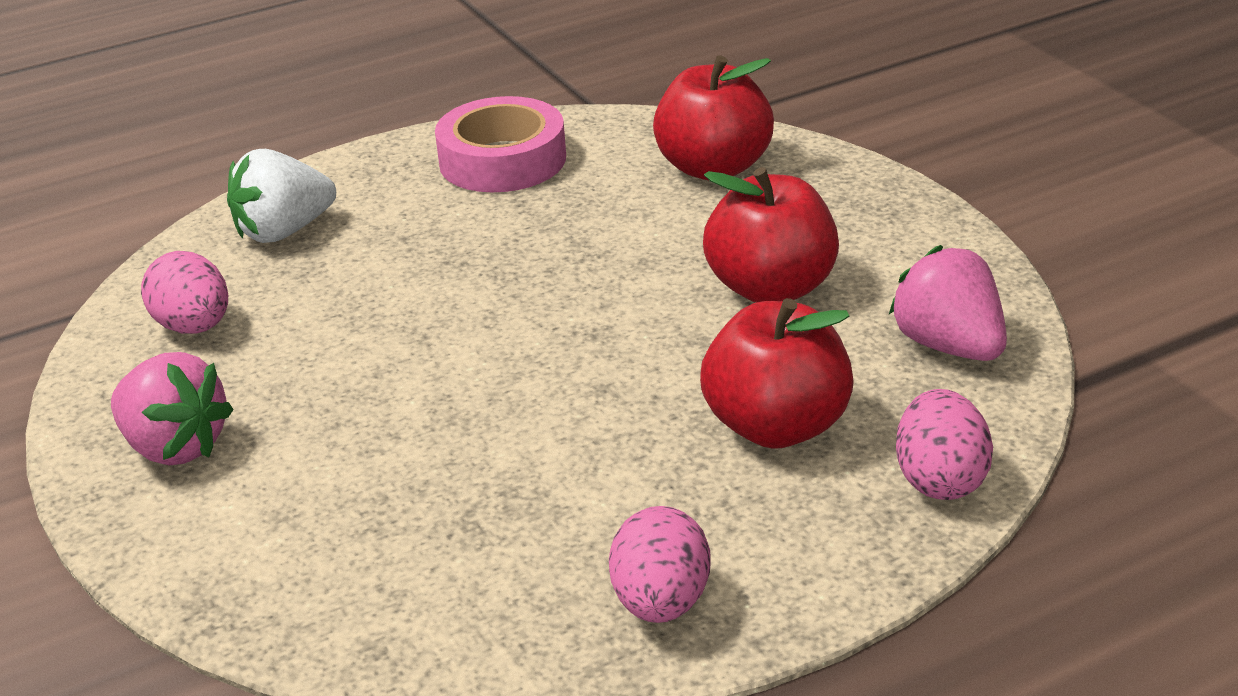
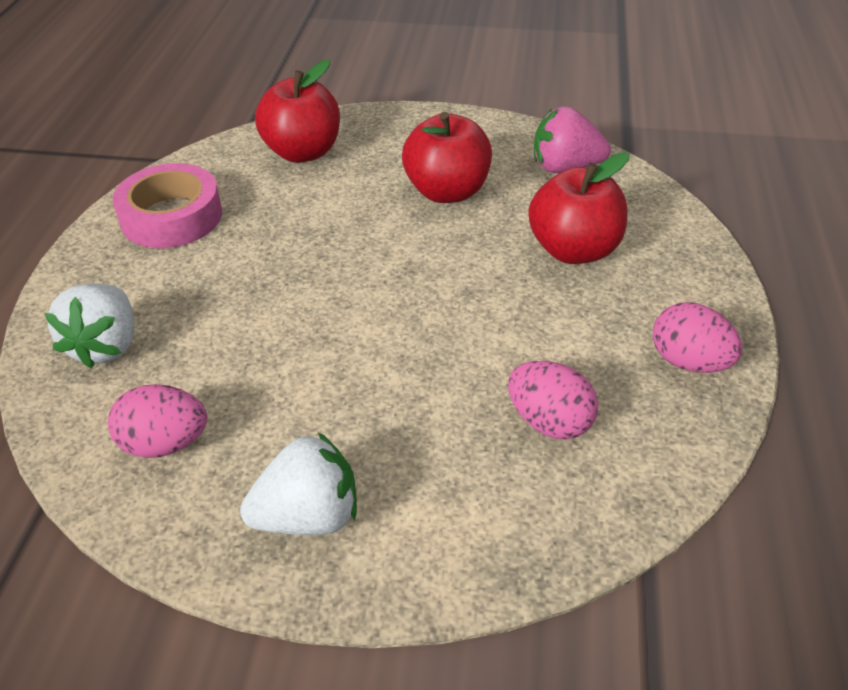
camera: 55 degrees left, 10 degrees up
(175, 447) = (308, 516): pink strawberry -> white strawberry
(940, 480) = (670, 224): pink egg -> pink egg (549, 422)

